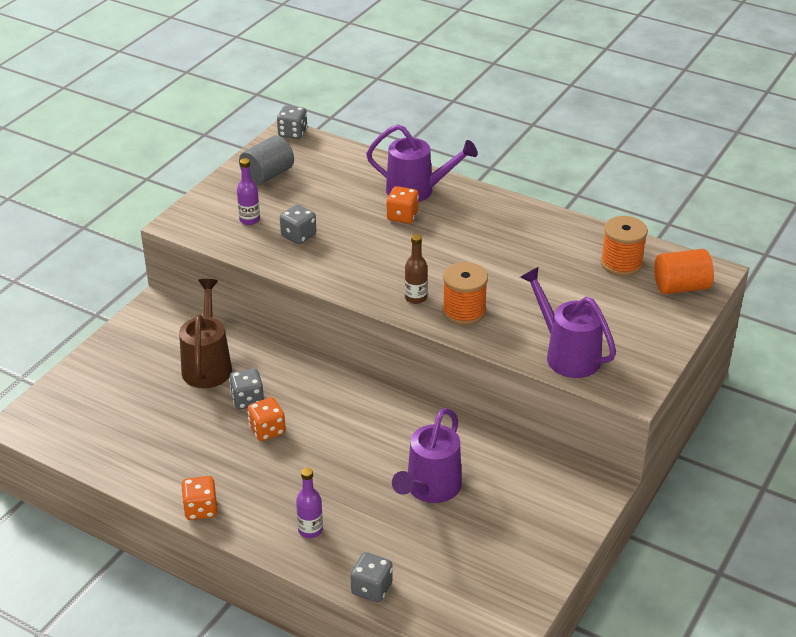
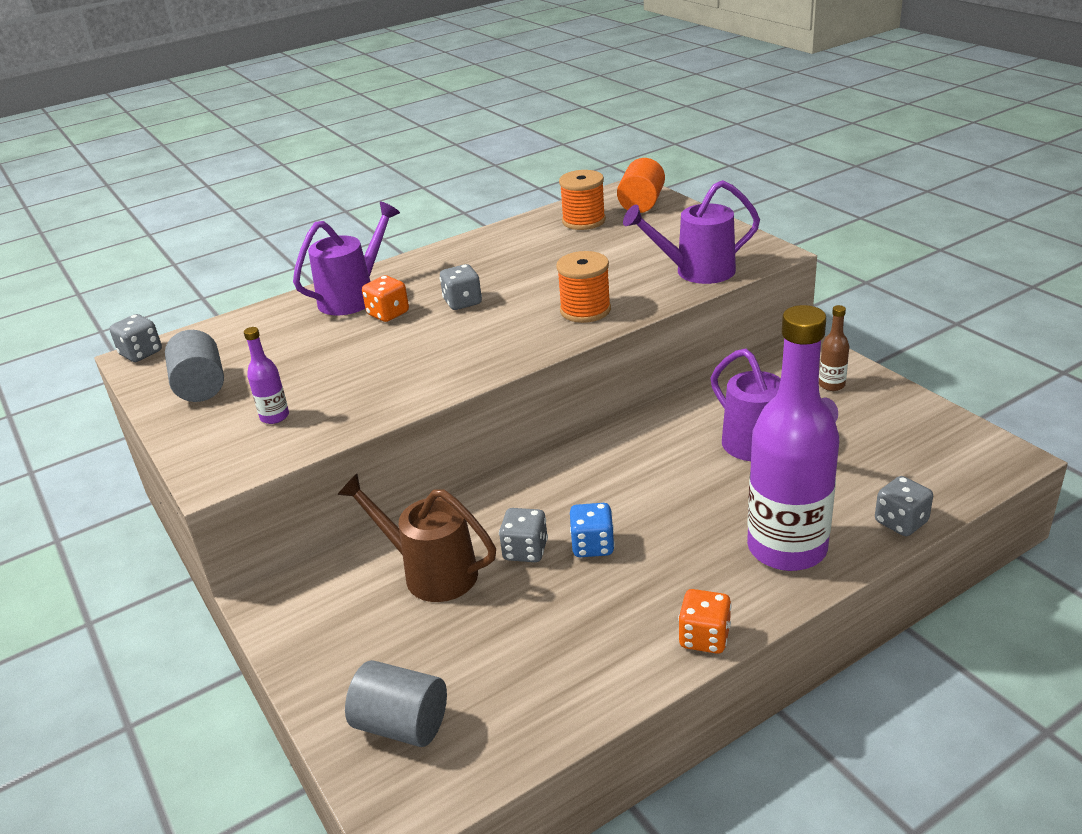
camera: 60 degrees left, 5 degrees down
(80, 401) = (402, 724): none -> grey cylinder
(267, 430) = (592, 546): orange dice -> blue dice
(298, 236) = (347, 386): grey dice -> grey dice (462, 302)
(310, 530) = (787, 548): purple bottle -> purple bottle, size x2.49
(415, 298) = (538, 333): brown bottle -> brown bottle (831, 385)

